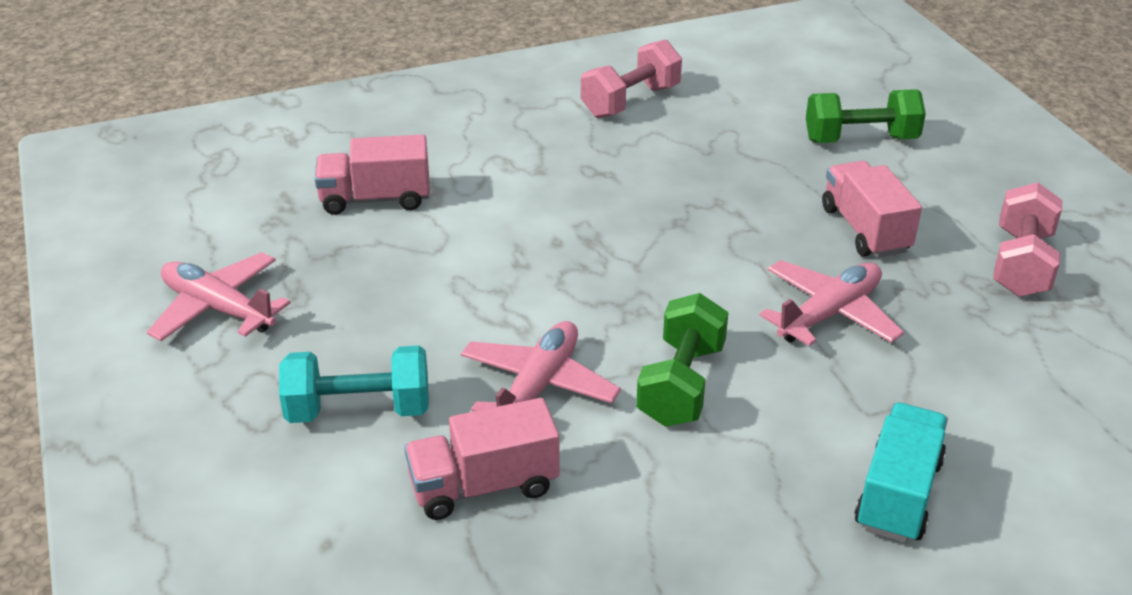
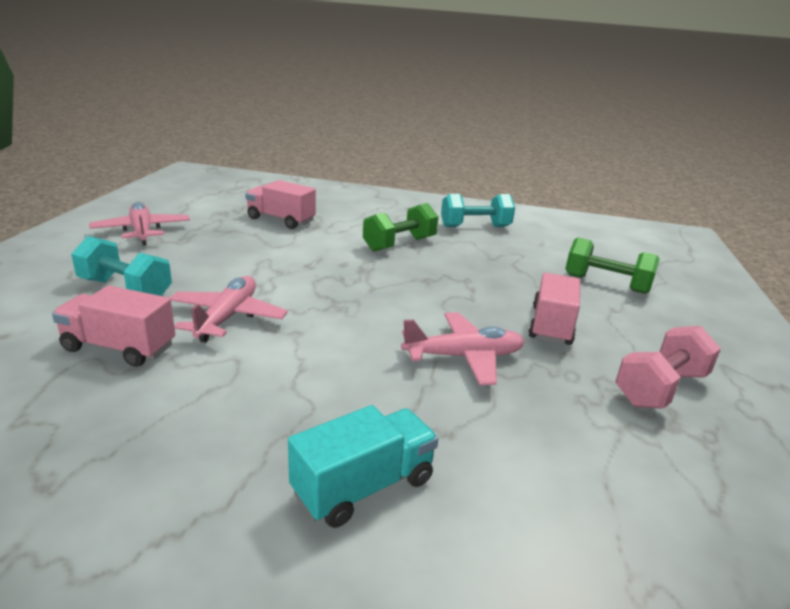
camera: 30 degrees right, 10 degrees down
(538, 387) = (227, 317): pink plane -> pink plane turned 45 degrees counterclockwise
(630, 101) = (475, 227): pink dumbbell -> turquoise dumbbell
(681, 385) = (309, 351): green dumbbell -> green dumbbell (399, 244)

